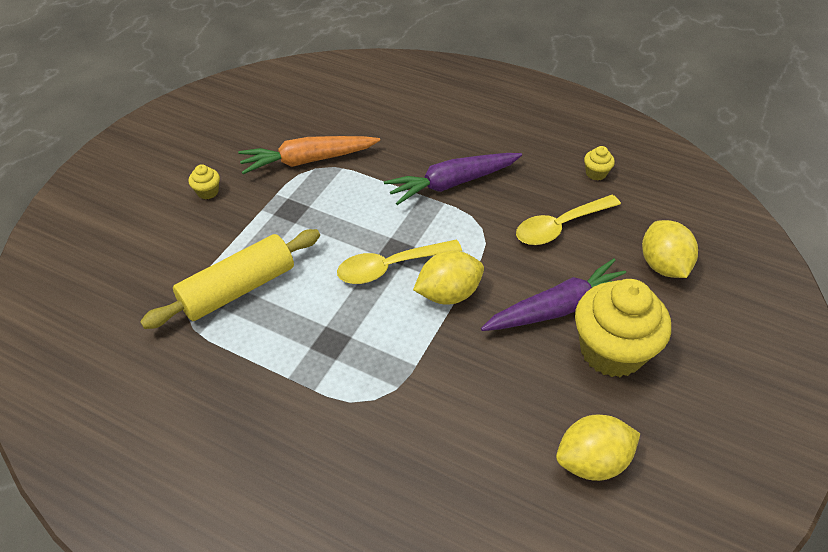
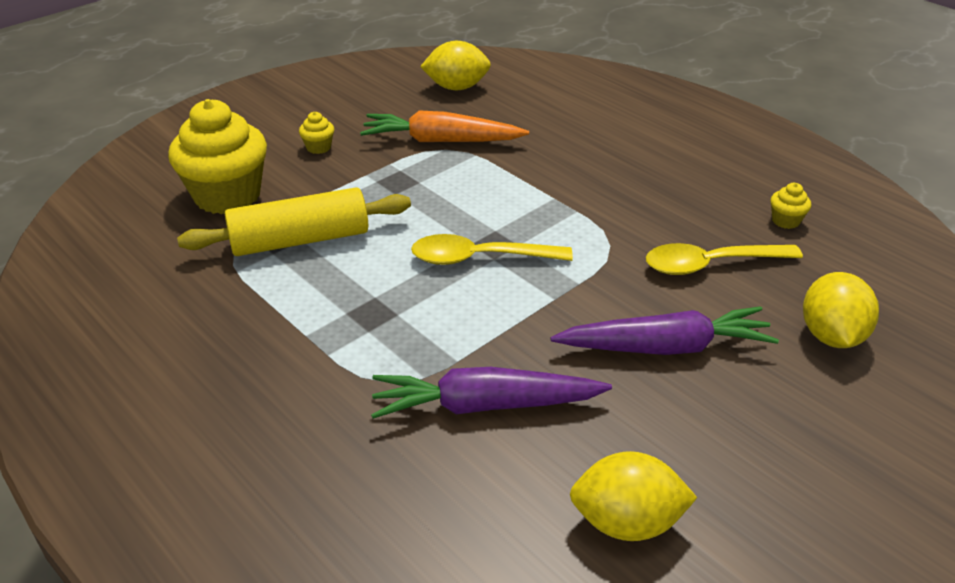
camera: 20 degrees right, 10 degrees down
(448, 294) = (534, 300): yellow lemon -> yellow lemon (456, 87)
(452, 183) = (596, 194): purple carrot -> purple carrot (485, 405)
(611, 351) = (714, 410): yellow cupcake -> yellow cupcake (227, 195)

